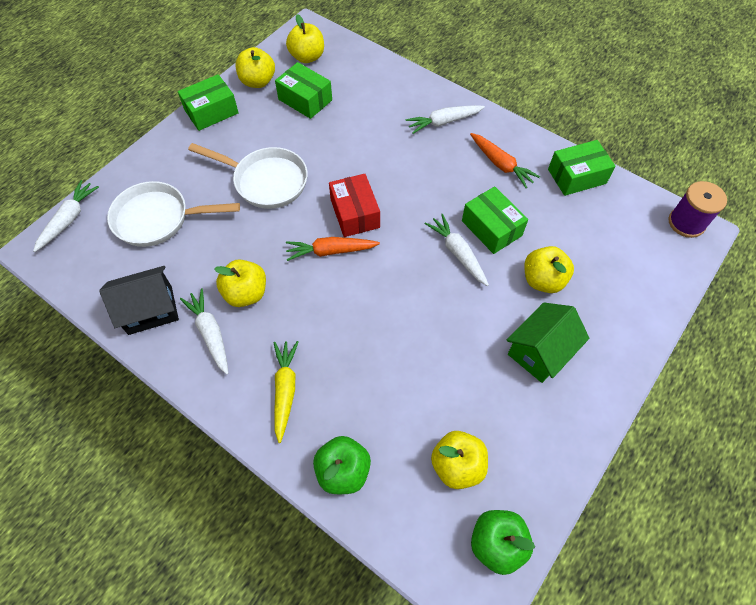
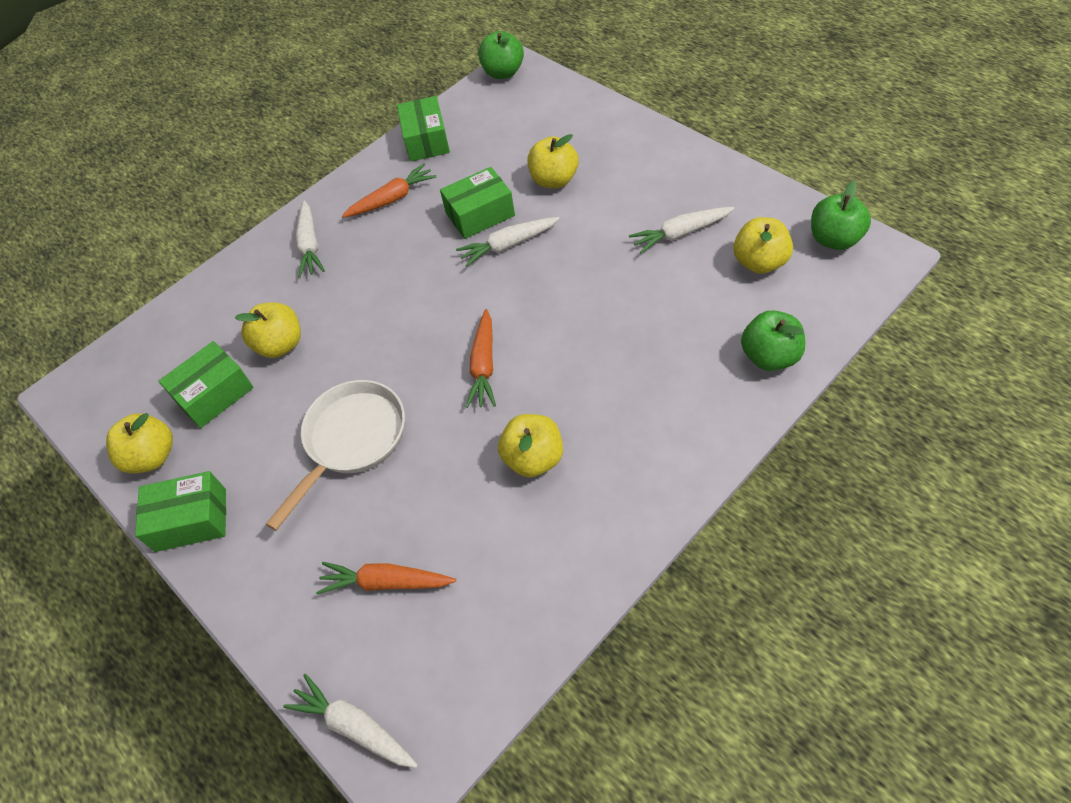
camera: 75 degrees left, 5 degrees down
(150, 310) = (544, 578): black house -> none
(158, 219) = (386, 582): white pan -> orange carrot
(210, 333) = (589, 498): white carrot -> white carrot (680, 234)
(211, 111) = (191, 520): green box -> green box turned 75 degrees counterclockwise
(285, 390) = (672, 412): yellow carrot -> none
(307, 57) = (128, 392): yellow apple -> yellow apple (280, 345)
(355, 213) = (431, 339): red box -> none
(540, 351) = (637, 190): green house -> none
(686, 223) = (503, 73): purple spool -> green apple

